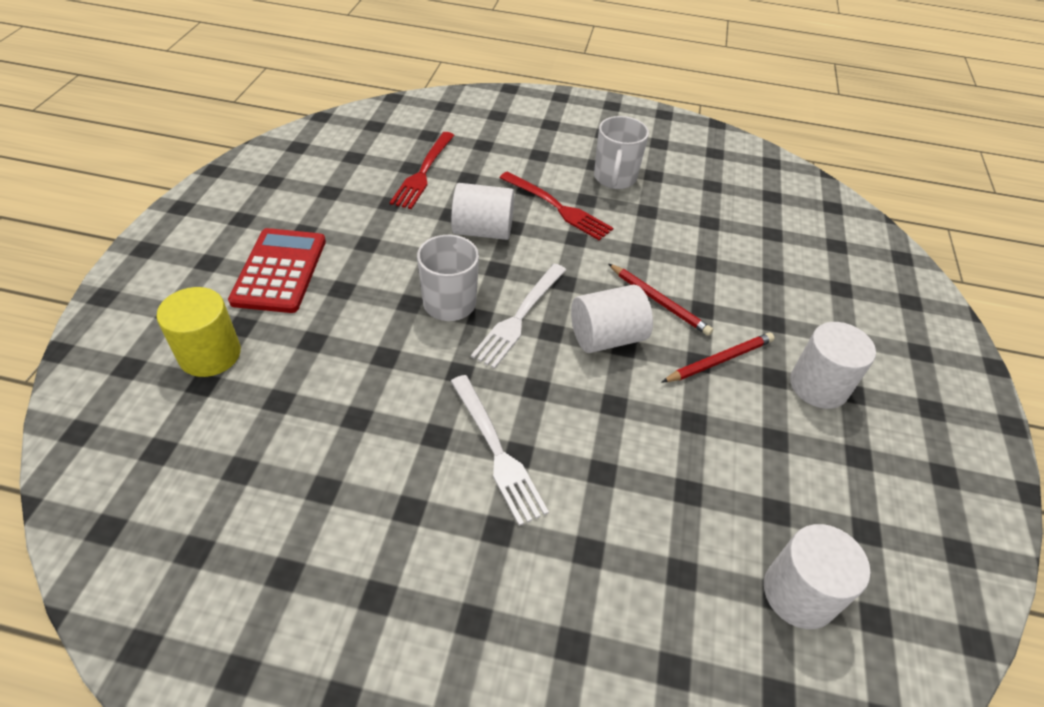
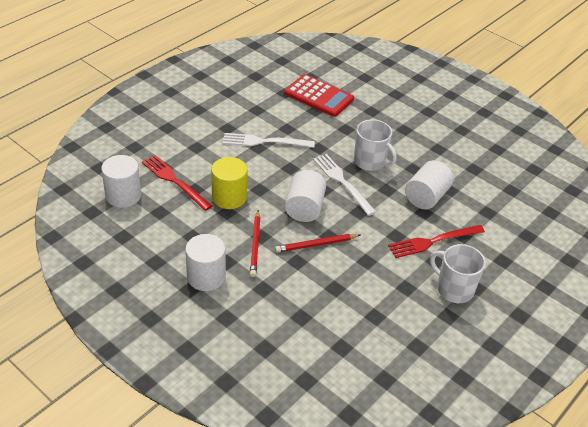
camera: 120 degrees right, 5 degrees down
(210, 354) = (382, 82): yellow cylinder -> yellow cylinder (229, 197)
(280, 271) = (431, 114): red calculator -> red calculator (318, 96)
(423, 172) = (502, 193): red fork -> red fork (174, 181)

